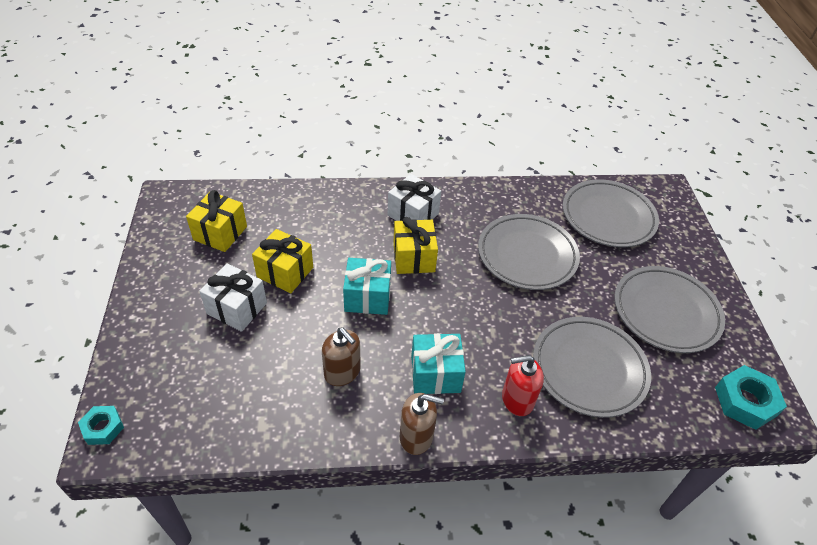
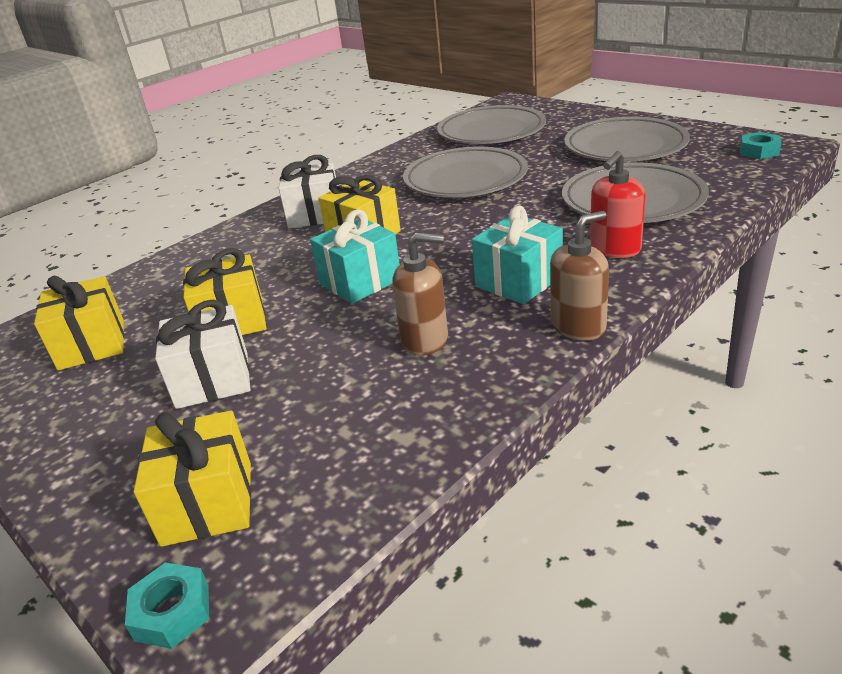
camera: 35 degrees left, 15 degrees down
(163, 384) = (208, 503): none -> yellow gift
(745, 401) = (759, 151): turquoise nut -> turquoise nut, size x0.61

